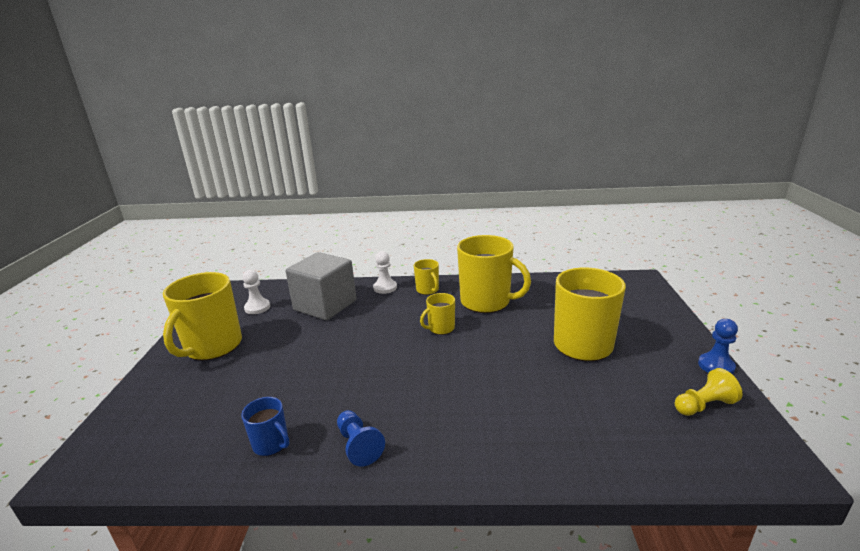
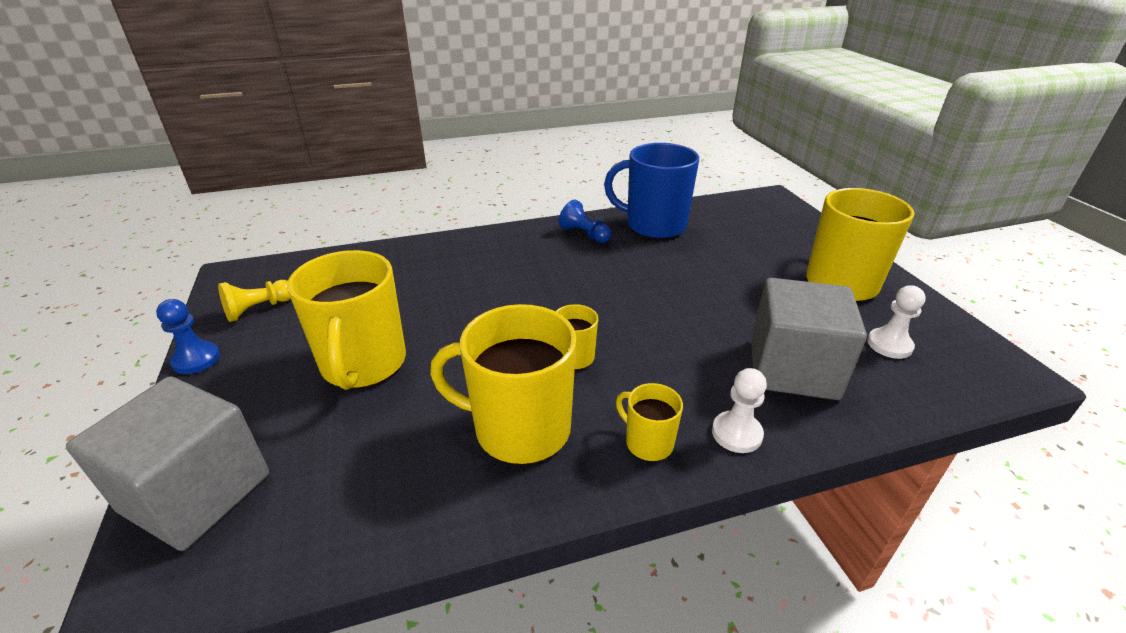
camera: 160 degrees right, 10 degrees up
(271, 444) = (653, 225): blue mug -> blue mug, size x2.04
(644, 301) = (196, 493): none -> grey cube

